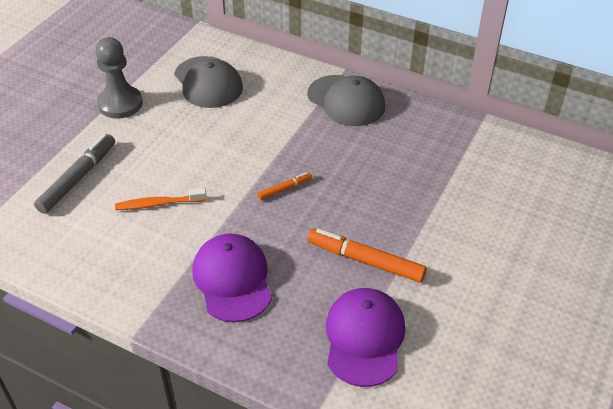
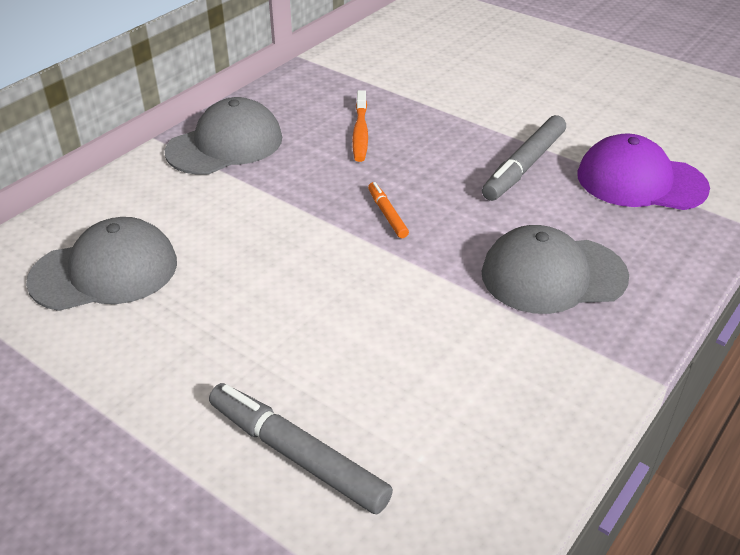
camera: 80 degrees left, 5 degrees down
(120, 104) = (102, 390): grey pawn -> none
(158, 204) = (389, 344): orange toothbrush -> orange toothbrush (360, 133)
(232, 279) = (553, 275): purple cap -> grey cap
(365, 260) = (524, 166): orange marker -> grey marker

